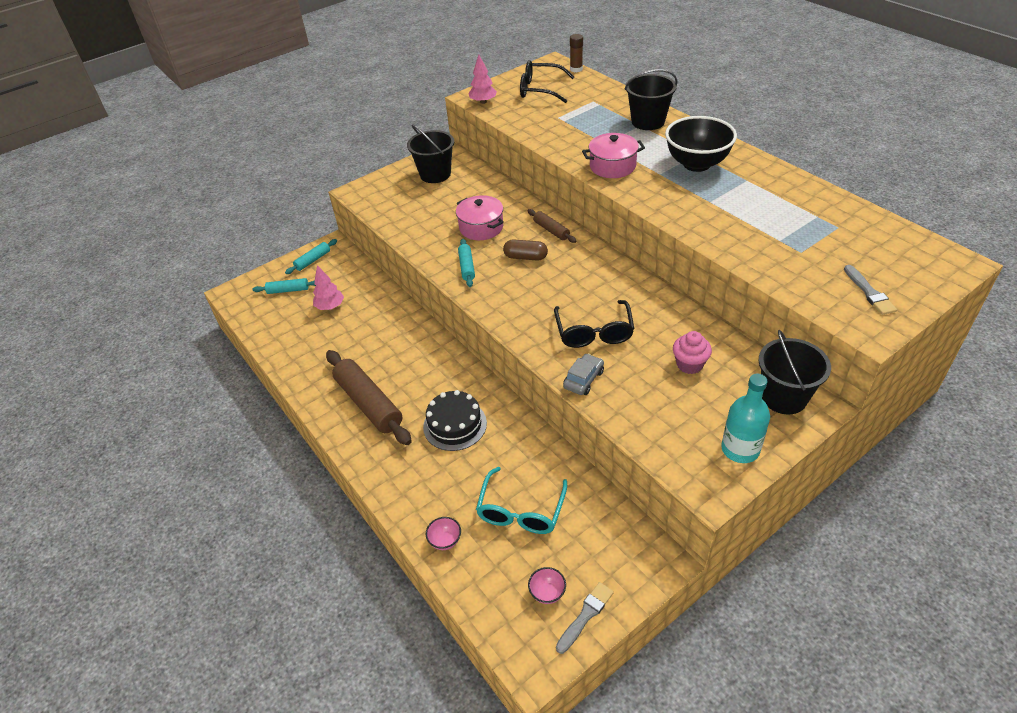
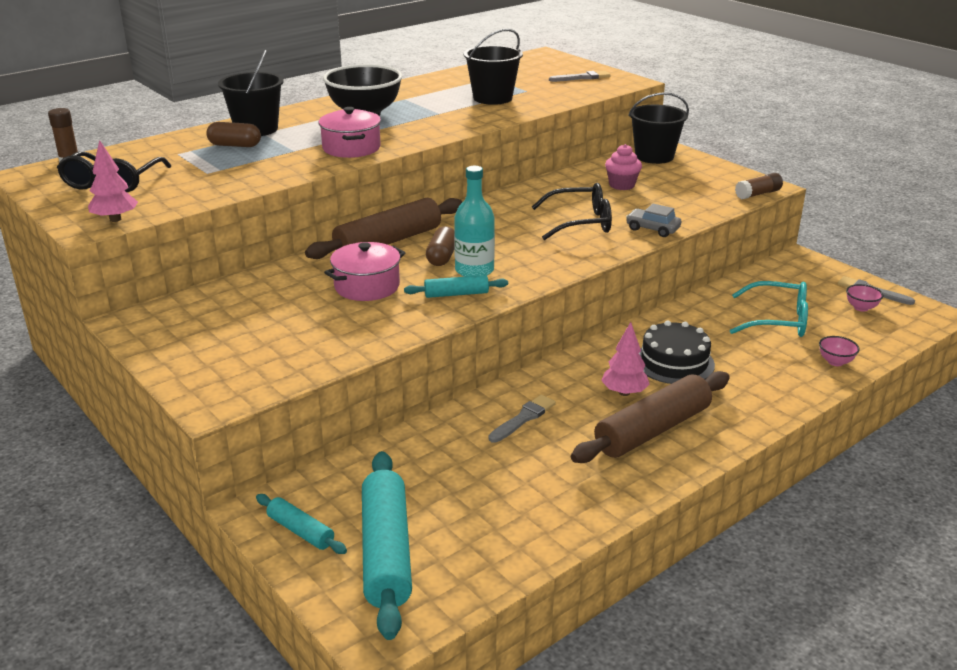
camera: 95 degrees left, 15 degrees down
(288, 290) = (386, 552): turquoise rolling pin -> turquoise rolling pin, size x1.97
(330, 306) = (441, 491): pink tree -> pink tree (624, 392)
(394, 339) = (523, 418): none -> grey brush
(435, 174) = (200, 327): black bucket -> black bucket (492, 98)
(551, 230) = (388, 242): brown rolling pin -> brown rolling pin, size x1.97
(611, 118) = (235, 145): none -> brown capsule
(685, 477) = (758, 194): none -> brown glue stick
(740, 449) = (718, 174): turquoise bottle -> turquoise bottle (474, 270)

